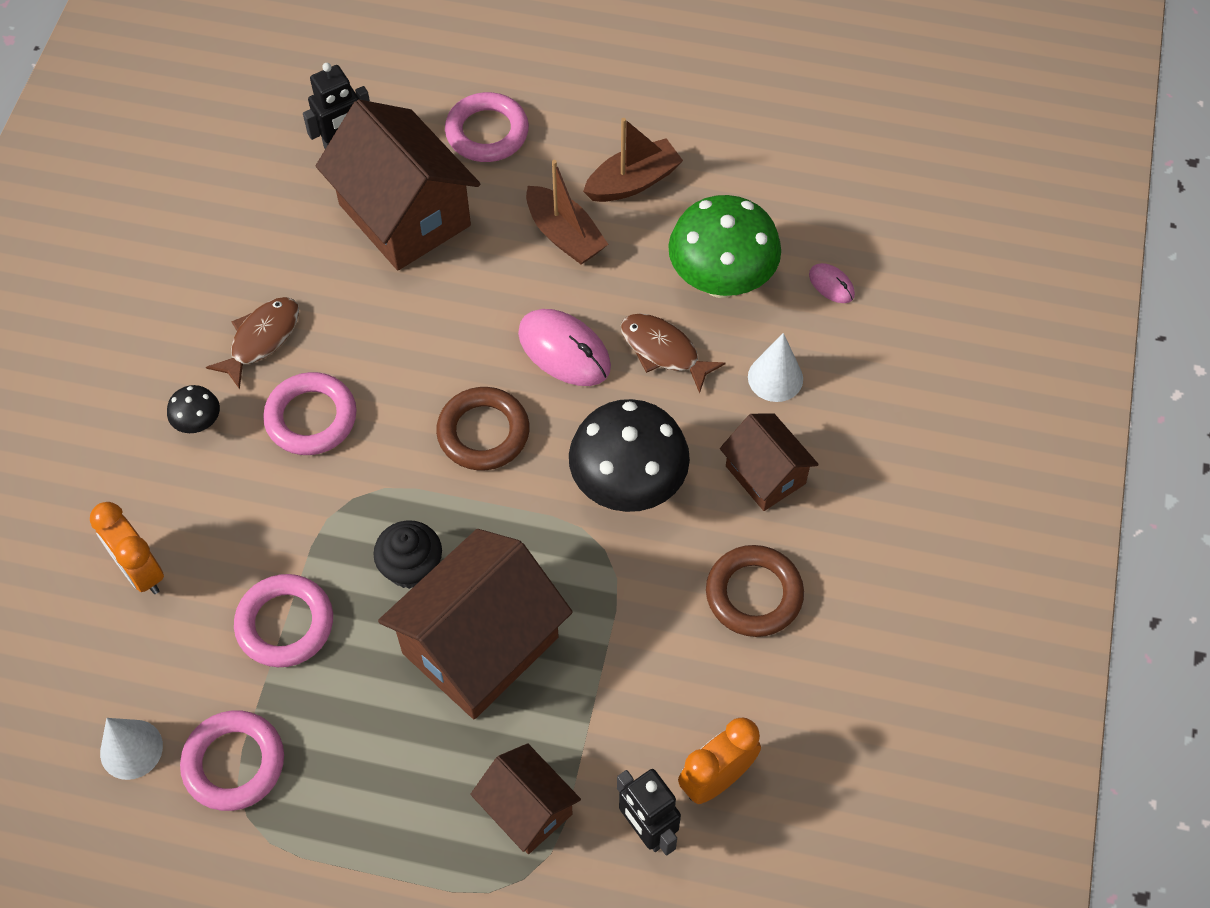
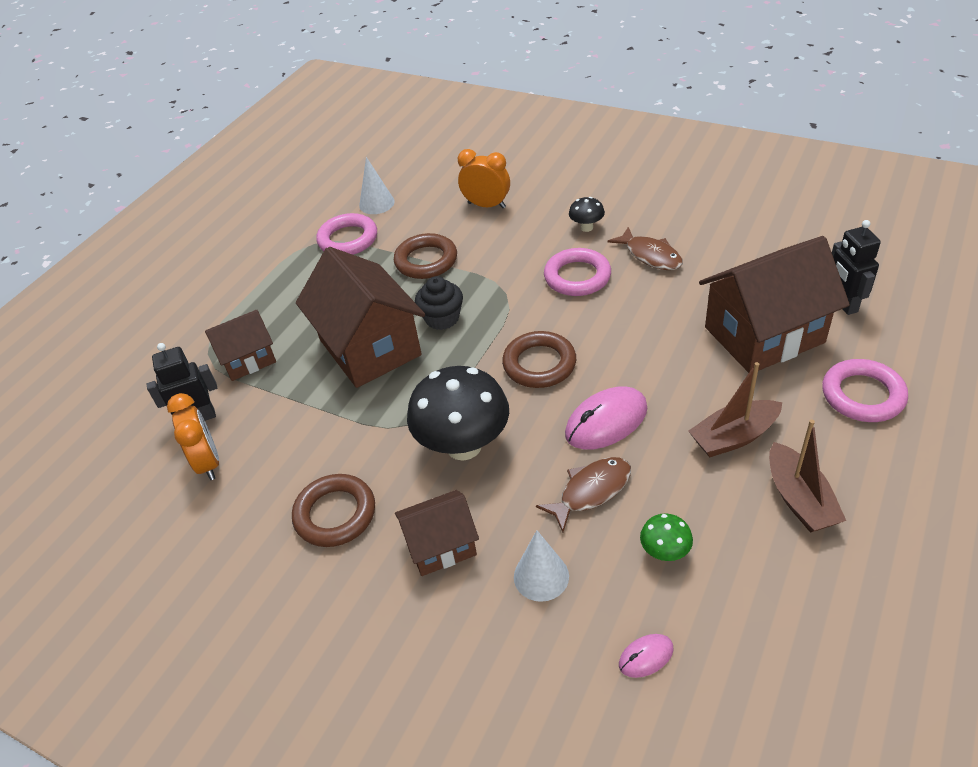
camera: 110 degrees right, 15 degrees down
(140, 571) = (486, 205): orange clock -> orange clock turned 45 degrees clockwise
(285, 624) = (426, 261): pink ring -> brown ring
(721, 281) = (664, 552): green mushroom -> green mushroom, size x0.45

